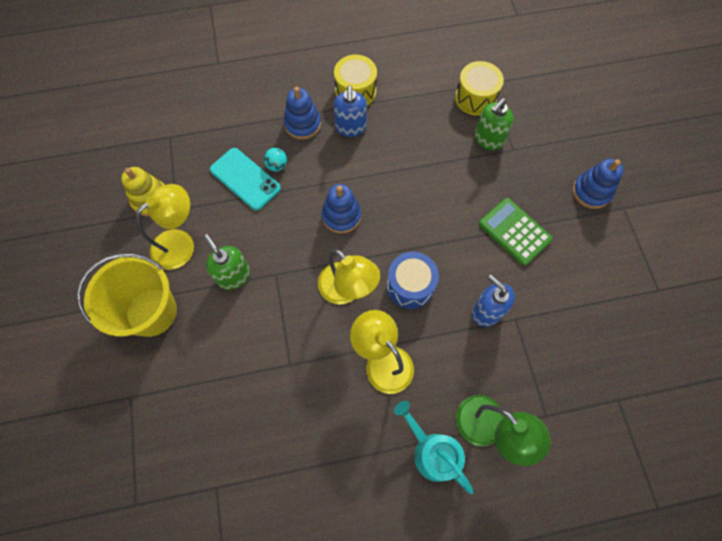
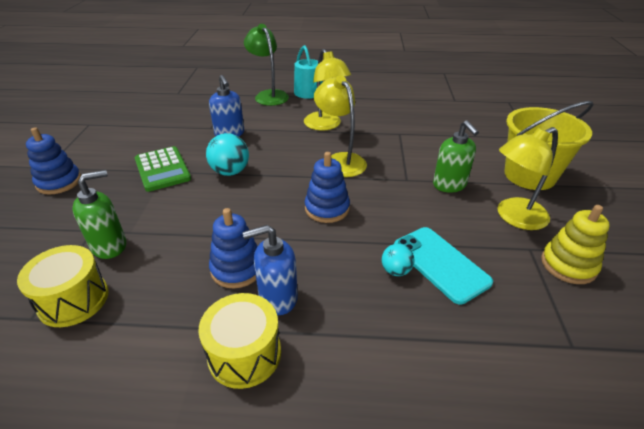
camera: 165 degrees left, 30 degrees down
(302, 124) = (348, 318): blue stacking toy -> blue stacking toy (237, 269)
(350, 127) = (277, 298): blue soap dispenser -> blue soap dispenser turned 120 degrees counterclockwise
(410, 286) = (282, 154): blue drum -> none
(448, 244) = (230, 172): none -> turquoise ball

